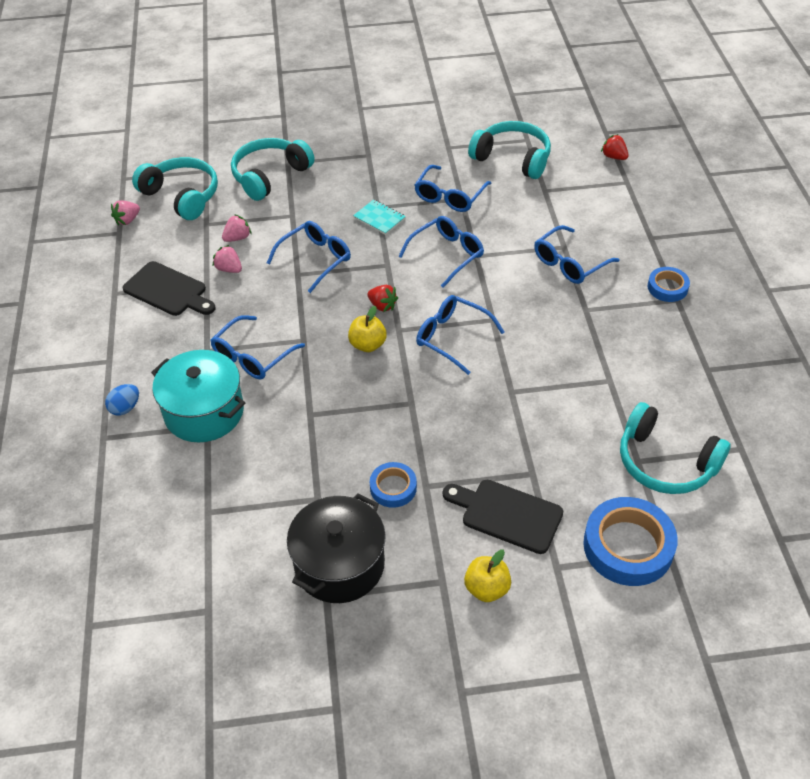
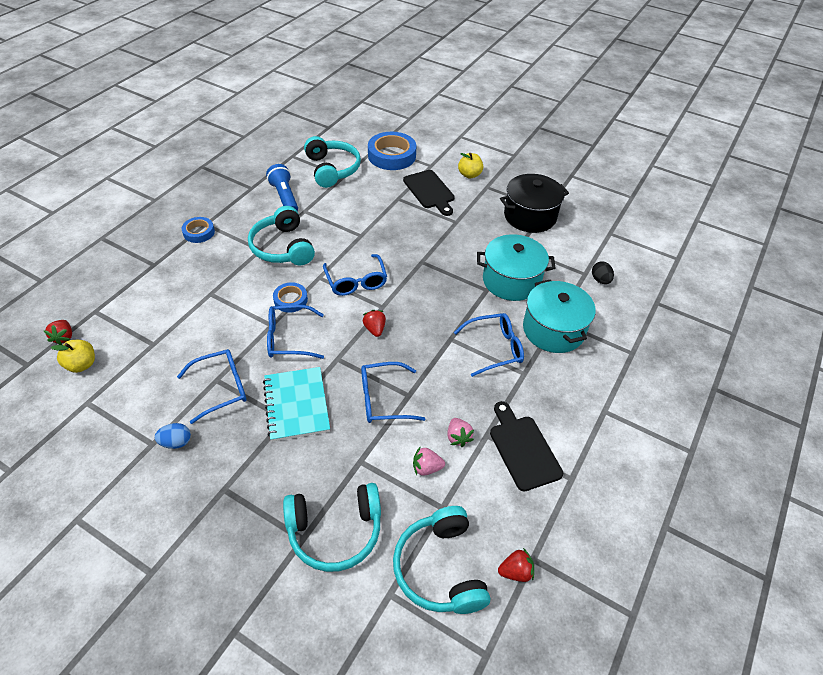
camera: 145 degrees left, 0 degrees up
(125, 408) = (607, 364): blue egg -> blue egg (176, 442)
(127, 220) = (515, 571): pink strawberry -> red strawberry
(183, 514) = (600, 280): none -> black egg
(291, 443) = (511, 280): none -> turquoise pot
(368, 345) = (412, 309): yellow apple -> yellow apple (82, 365)
(379, 218) = (296, 405): turquoise notebook -> turquoise notebook, size x1.76
(393, 488) = (473, 230): blue tape -> blue tape (290, 300)
(512, 158) = (127, 391): turquoise headphones -> turquoise headphones (283, 247)
(569, 263) = (225, 280): blue glasses -> none
(655, 382) = (284, 197): none -> blue flashlight

